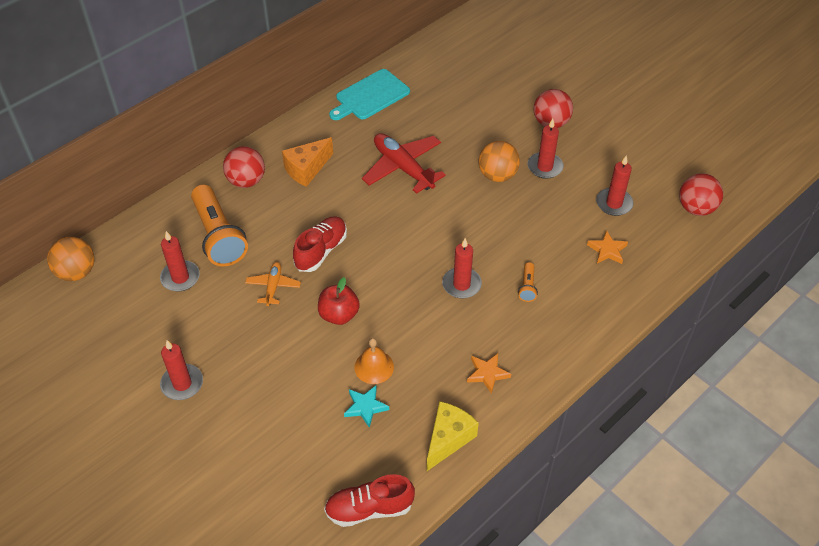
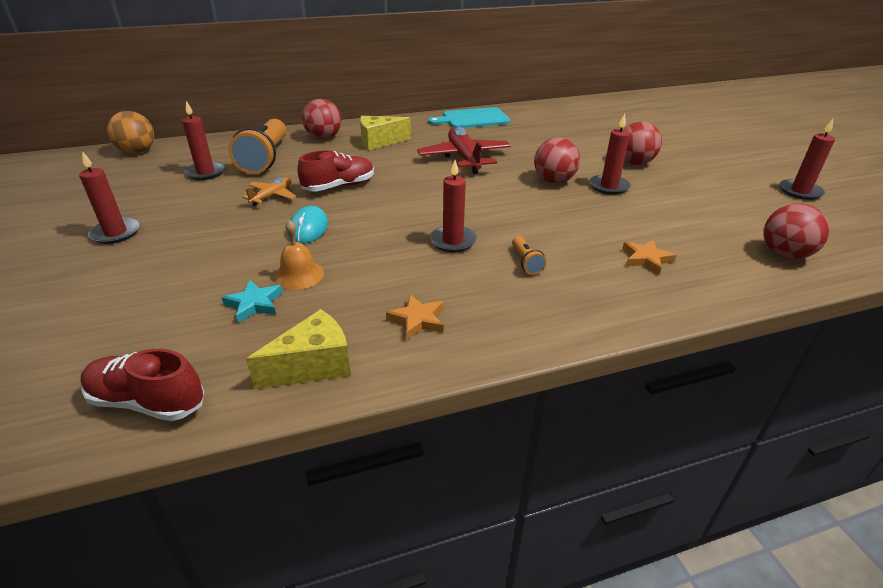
camera: 25 degrees right, 15 degrees down
(307, 169) = (379, 142): orange cheese -> yellow cheese
(339, 315) = (308, 229): red apple -> turquoise mouse
(497, 175) = (553, 181): orange ball -> red ball
(527, 287) = (526, 262): orange flashlight -> orange flashlight turned 45 degrees counterclockwise
(614, 203) = (675, 227): red candle -> red candle (800, 191)

